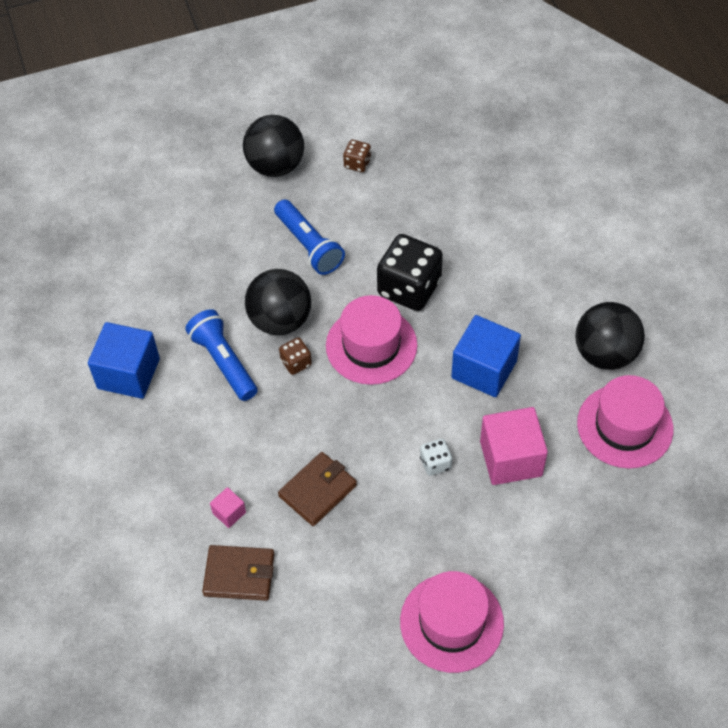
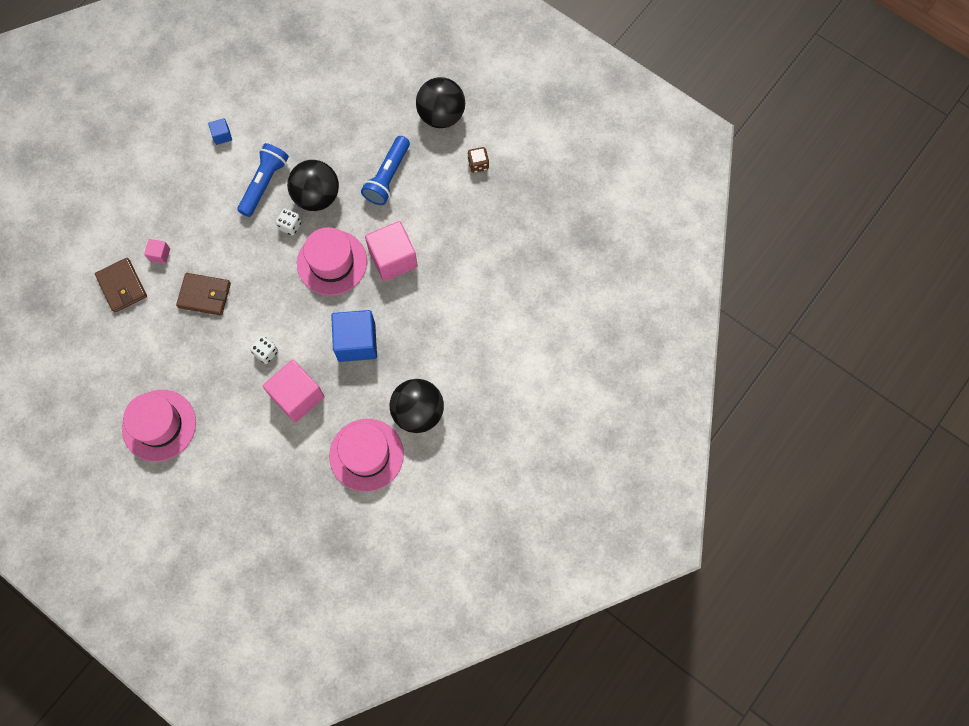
camera: 55 degrees right, 15 degrees up
(128, 373) = (222, 135): blue cube -> blue cube, size x0.46
(296, 363) = (290, 226): brown dice -> white dice
(409, 288) = (393, 259): black dice -> pink cube

